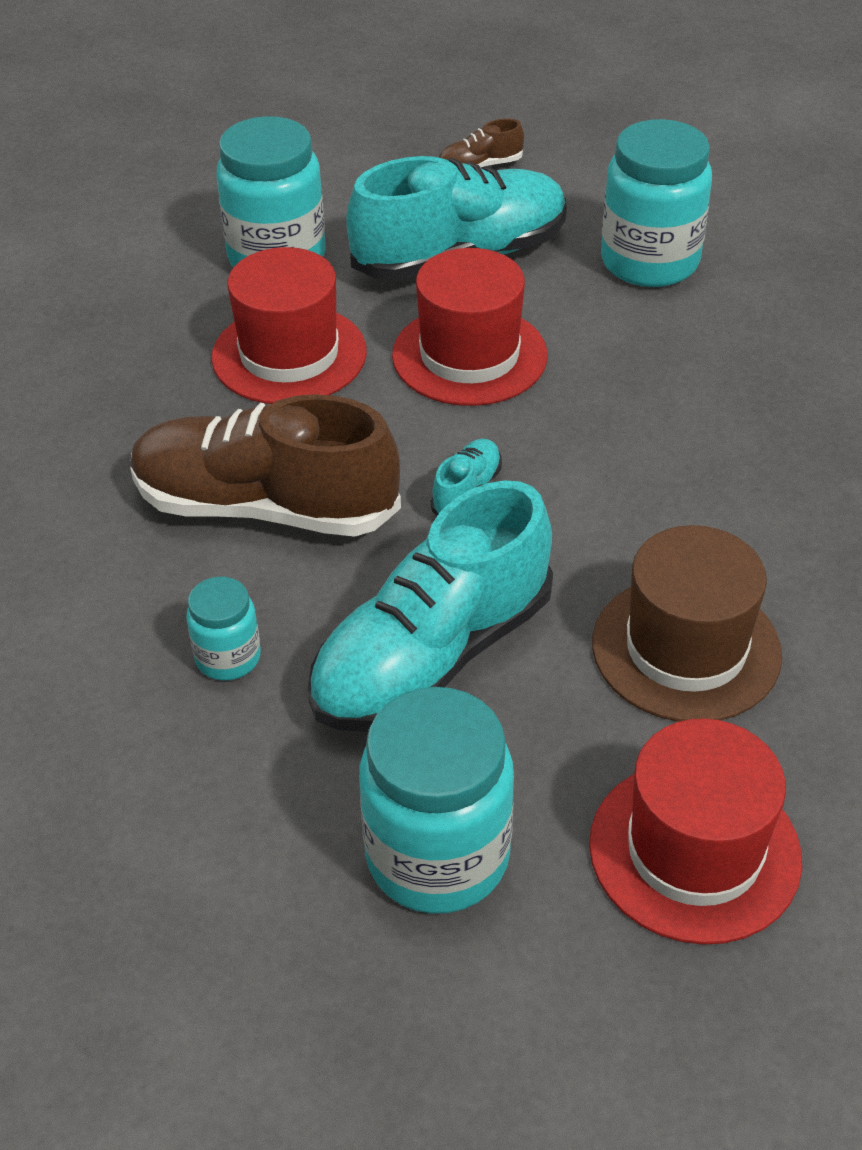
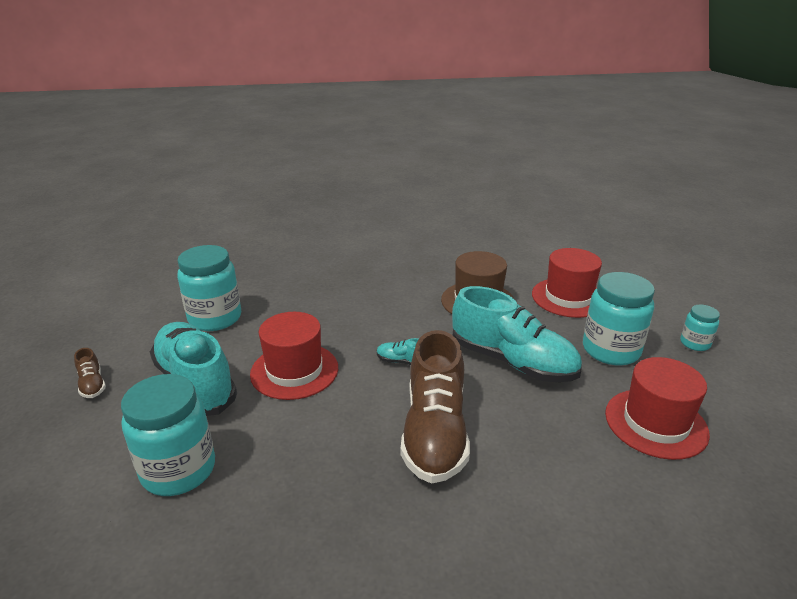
camera: 100 degrees left, 15 degrees down
(228, 658) = (546, 427): turquoise jar -> turquoise jar (695, 343)
(289, 354) = (293, 445): red hat -> red hat (655, 423)

